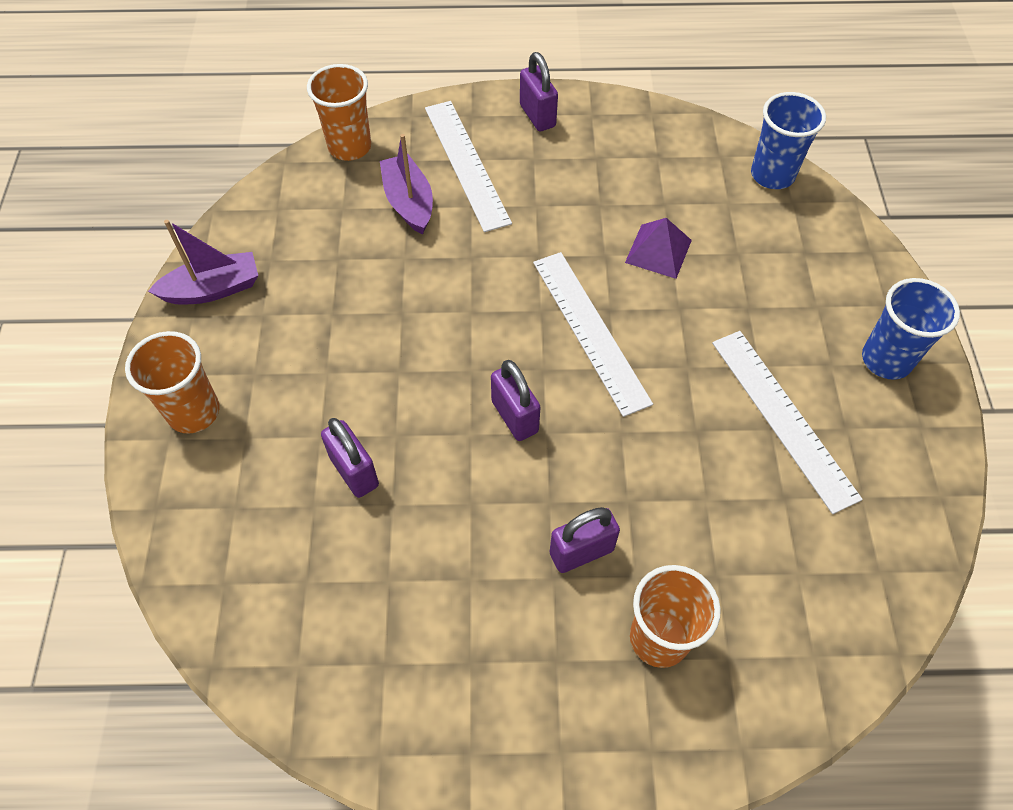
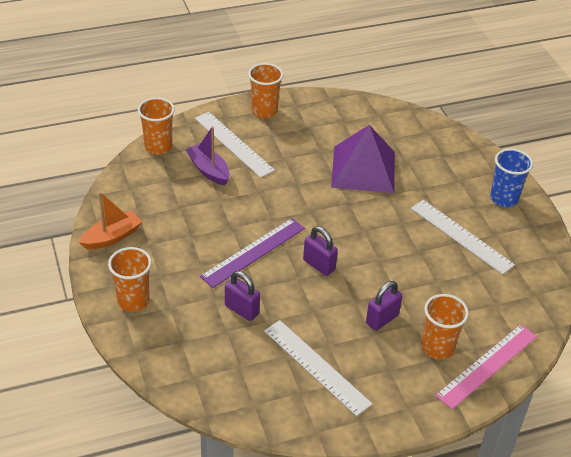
camera: 20 degrees left, 15 degrees down
(213, 289) = (112, 237): purple boat -> orange boat
(418, 367) = (253, 252): none -> purple ruler
(537, 116) = (264, 111): purple padlock -> orange cup
(590, 330) = (342, 215): white ruler -> white ruler (316, 366)
(658, 251) = (363, 169): purple pyramid -> purple pyramid, size x1.97
(738, 702) = (487, 365): none -> pink ruler
(772, 175) = (410, 119): blue cup -> none

